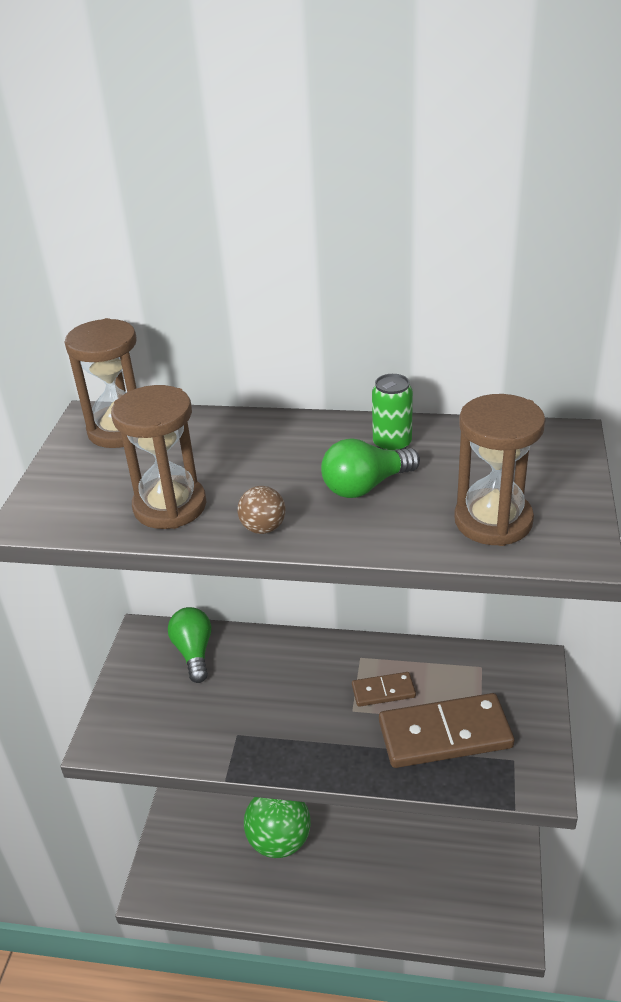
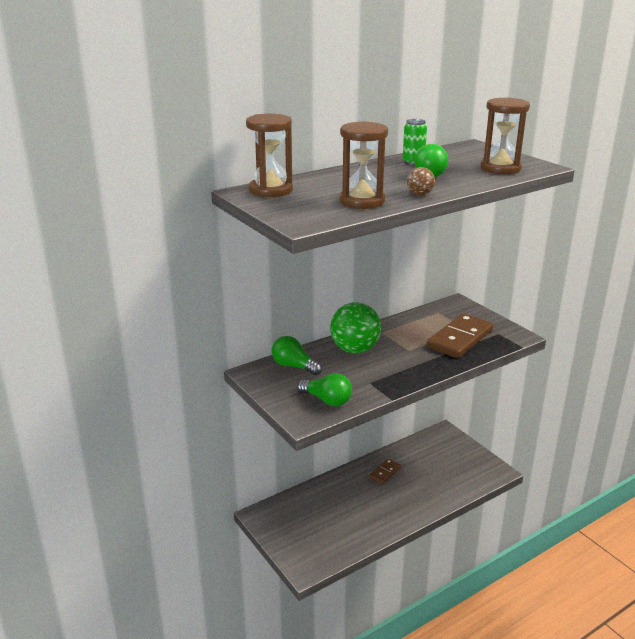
camera: 45 degrees left, 10 degrees down
(159, 730) = (327, 400): none -> green light bulb
(279, 841) = (347, 503): green ball -> green ball (355, 349)
(383, 691) = (411, 338): brown domino -> brown domino (385, 472)

